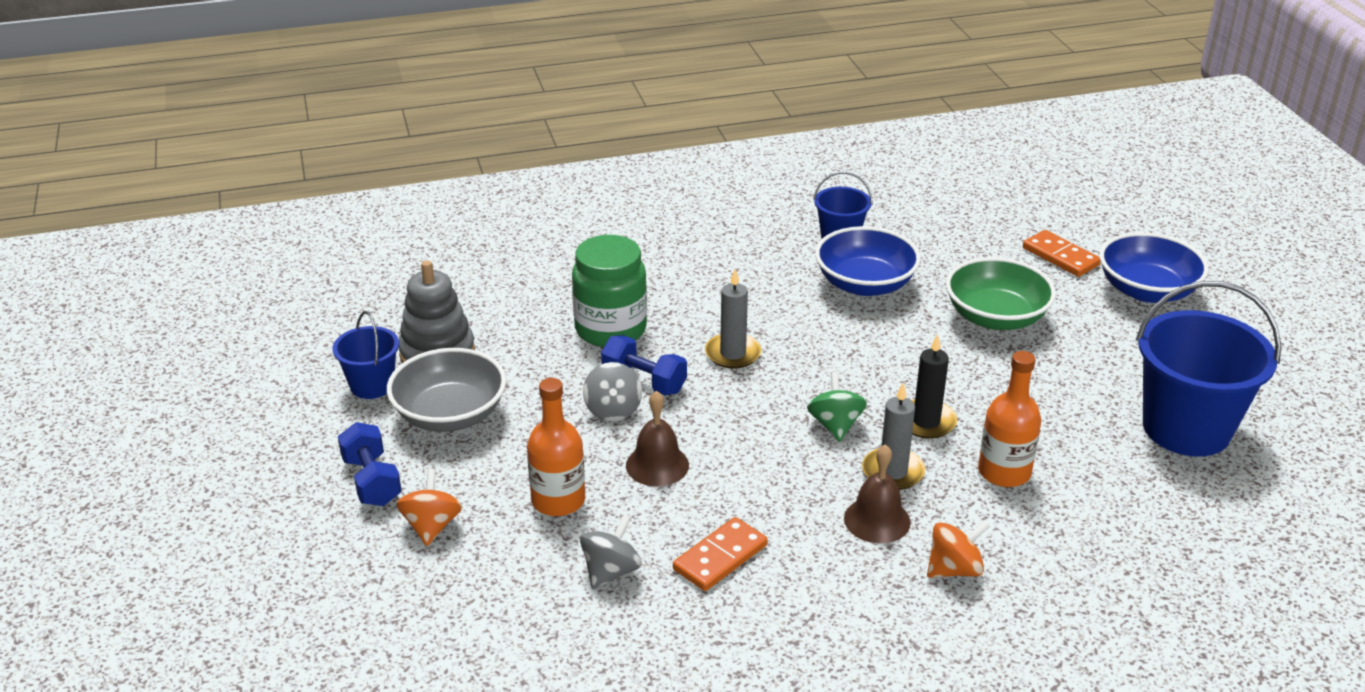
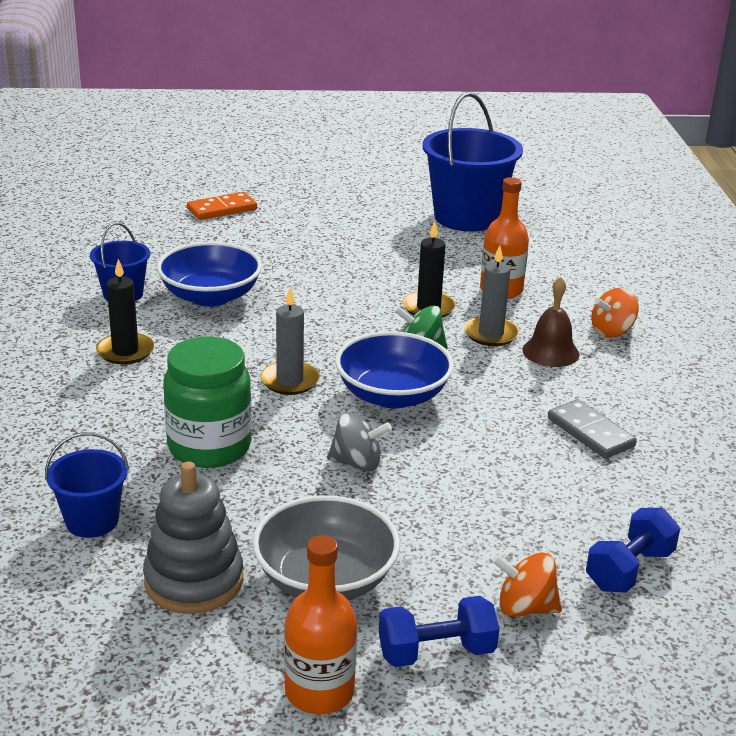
camera: 80 degrees left, 5 degrees down
(372, 385) = (238, 643): blue bucket -> blue bucket (92, 521)
(558, 500) = (496, 515): orange bottle -> orange bottle (319, 691)
(611, 571) = (605, 494): grey spinning top -> none
(644, 382) = (315, 438): blue dumbbell -> blue dumbbell (629, 569)
(657, 465) = (454, 448): brown bell -> none
(720, 557) = (590, 432): orange domino -> grey domino
(741, 260) = (125, 351): none -> black candle
(954, 569) = (612, 331): orange spinning top -> orange spinning top turned 105 degrees counterclockwise
(995, 317) = (295, 252): green bowl -> none
(1147, 290) = (290, 191): blue bowl -> blue bowl (392, 395)

